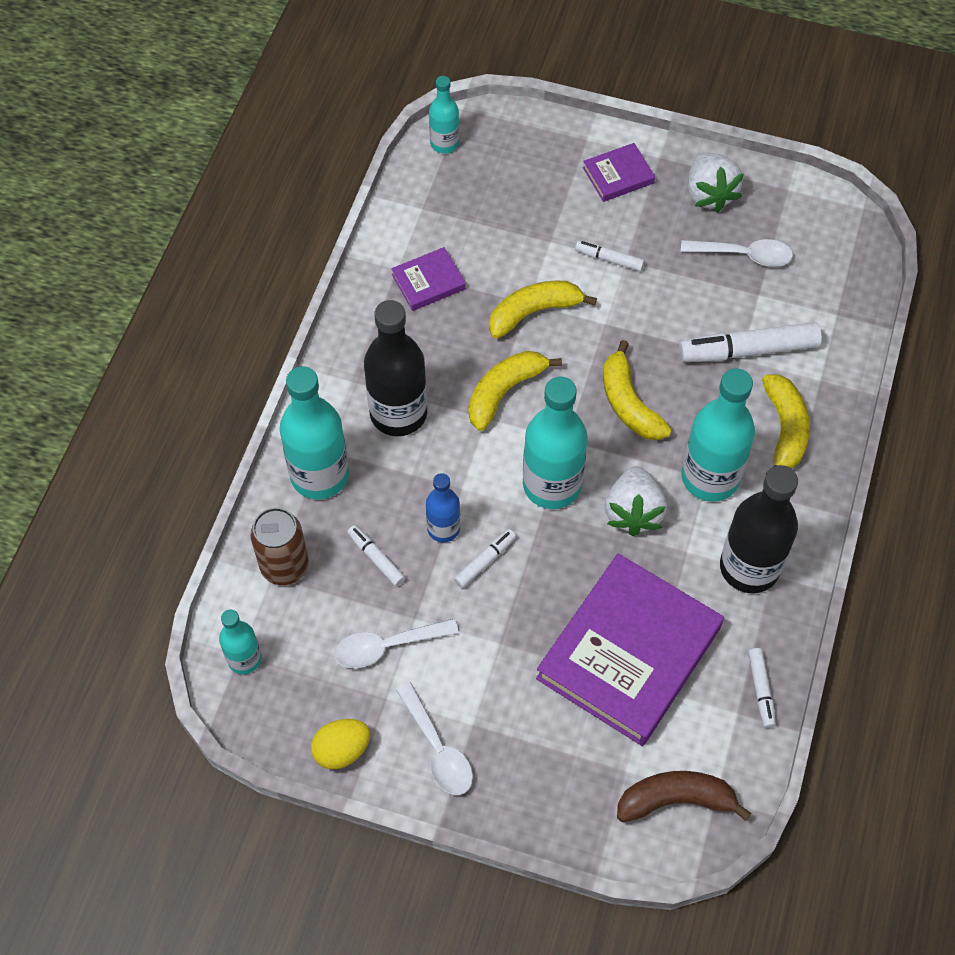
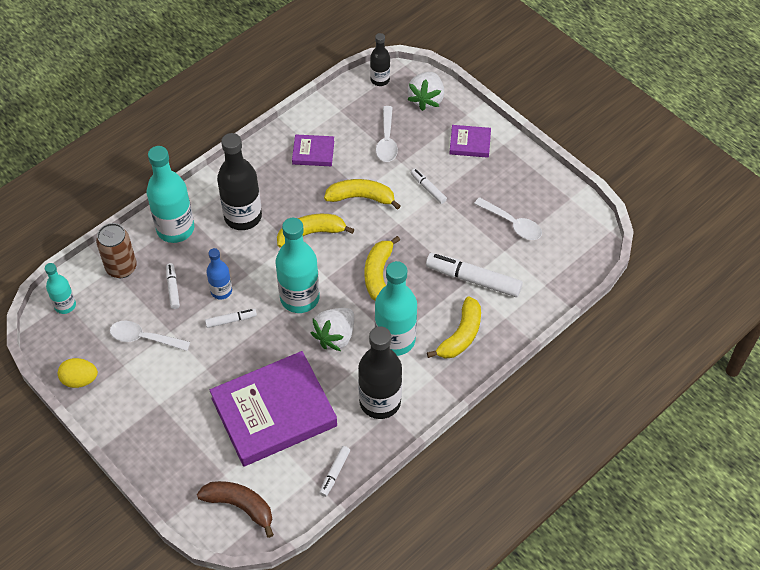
camera: 30 degrees right, 5 degrees down
(437, 748) = (130, 406): white spoon -> white spoon (386, 140)
(444, 143) = (380, 80): turquoise bottle -> black bottle
(709, 194) = (518, 179): white strawberry -> white strawberry (426, 99)

